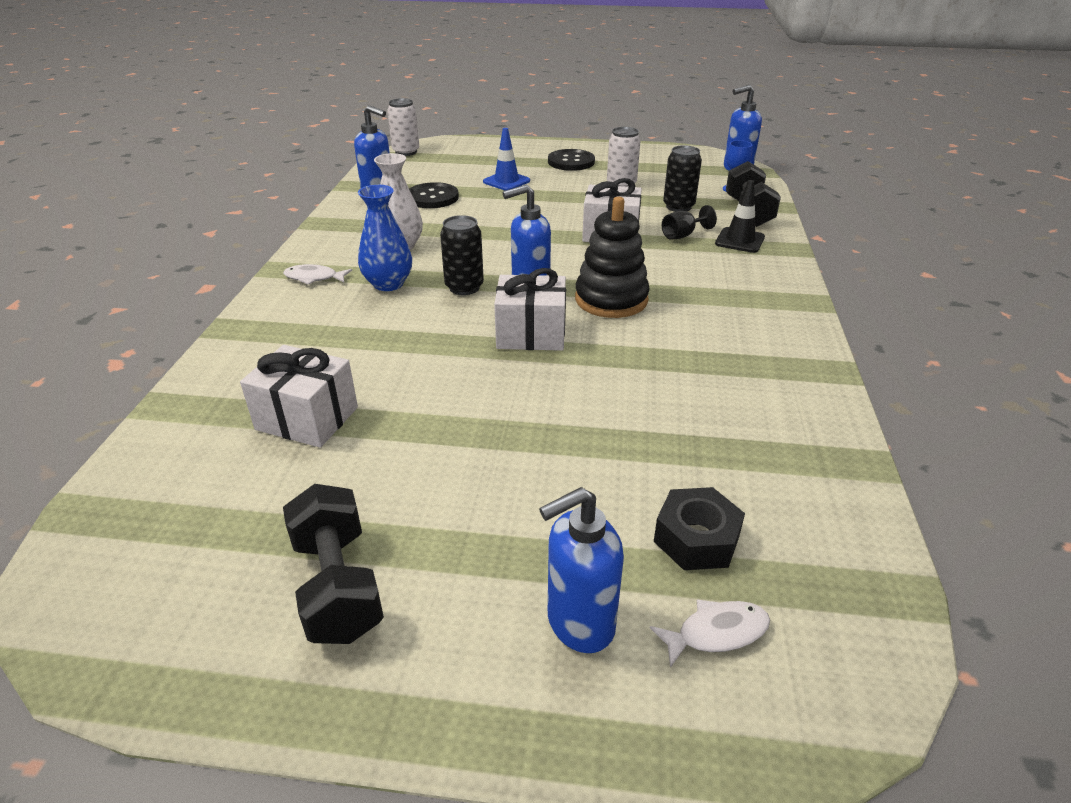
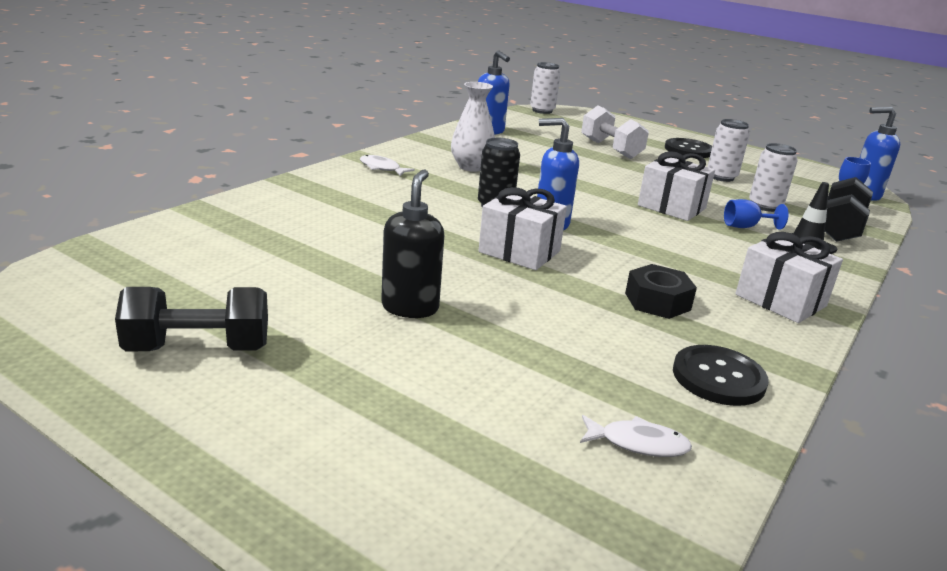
camera: 25 degrees right, 10 degrees down
(307, 418) = (285, 247): white gift -> white gift (780, 300)
(338, 586) = (198, 349): black dumbbell -> black dumbbell turned 75 degrees clockwise
(388, 284) = (435, 187): blue vase -> none
(432, 197) = (532, 144): black button -> black button (718, 378)
(493, 440) = (410, 307): none -> black soap dispenser
(506, 181) = (610, 149): blue traffic cone -> white dumbbell
(579, 623) = (348, 446): blue soap dispenser -> none
(611, 299) = (620, 251): black stacking toy -> none
(678, 207) = (765, 206): black can -> white can
(682, 235) = (745, 227): black goblet -> blue goblet
(696, 539) = (514, 434): black nut -> black nut (657, 301)
(716, 633) = (459, 503): white fish -> white fish (638, 443)

